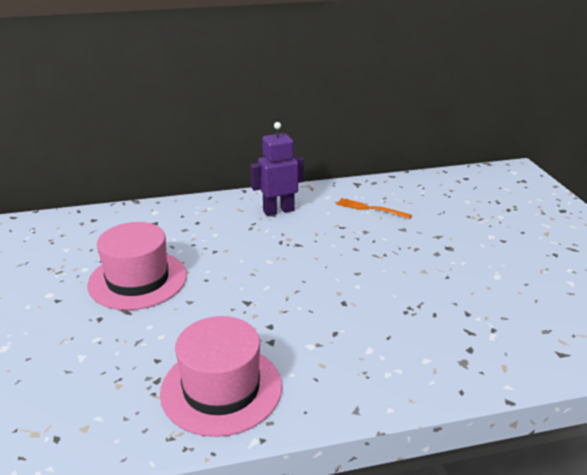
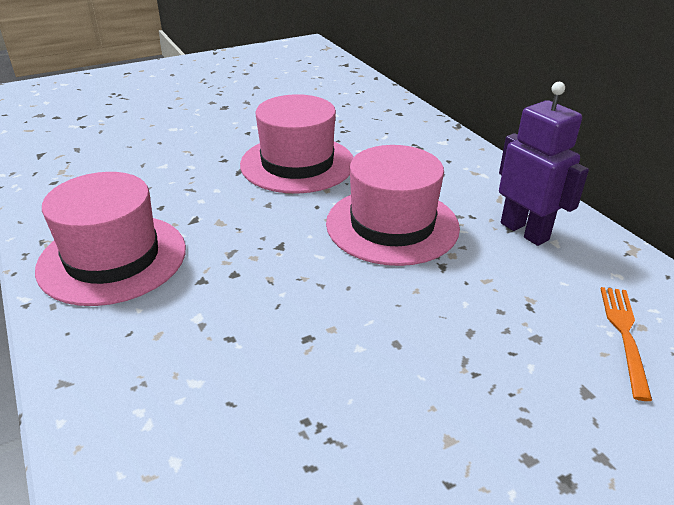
camera: 75 degrees right, 5 degrees up
(247, 253) = (392, 225): none -> pink hat

